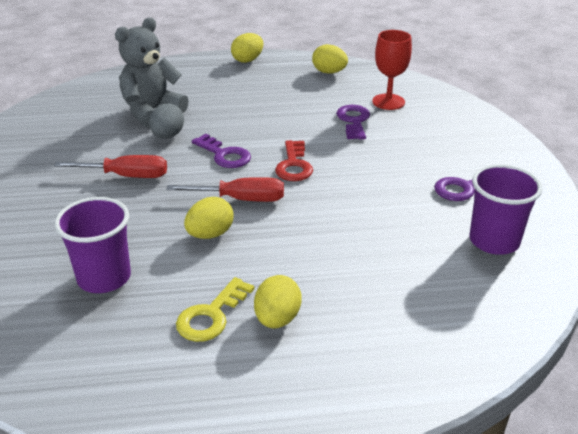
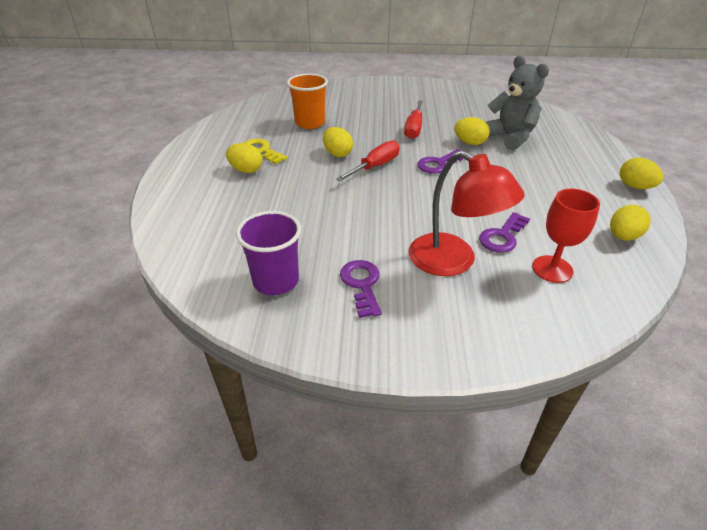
camera: 100 degrees right, 5 degrees up
(104, 278) = (310, 123): purple cup -> orange cup
(168, 136) = (470, 143): grey egg -> yellow egg
(240, 199) = (375, 166): red screwdriver -> red screwdriver turned 150 degrees counterclockwise
(294, 165) = (419, 193): red key -> none
(353, 121) = (502, 236): purple key -> purple key turned 120 degrees clockwise
(404, 144) = (453, 262): none -> red lamp

